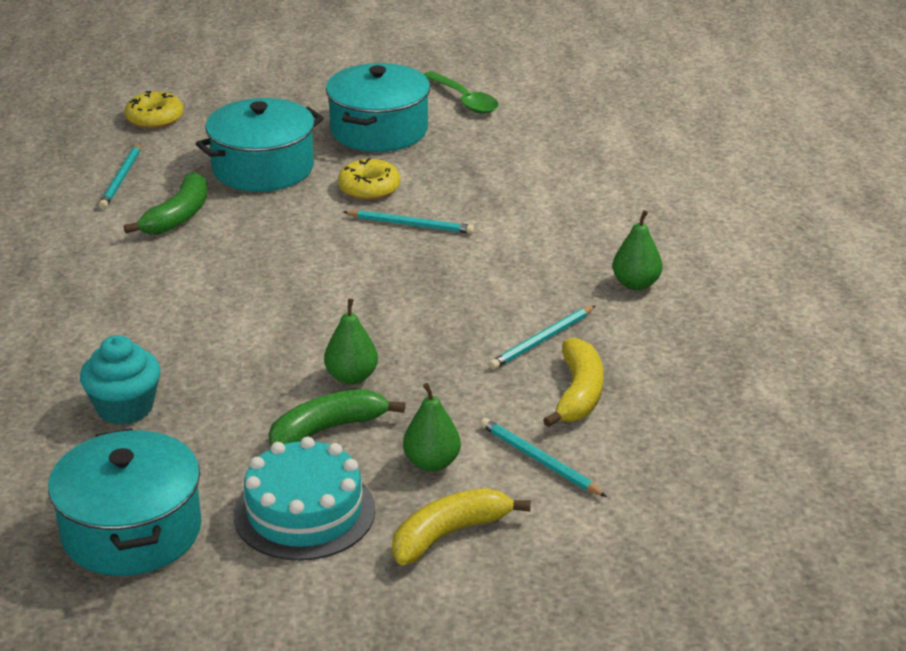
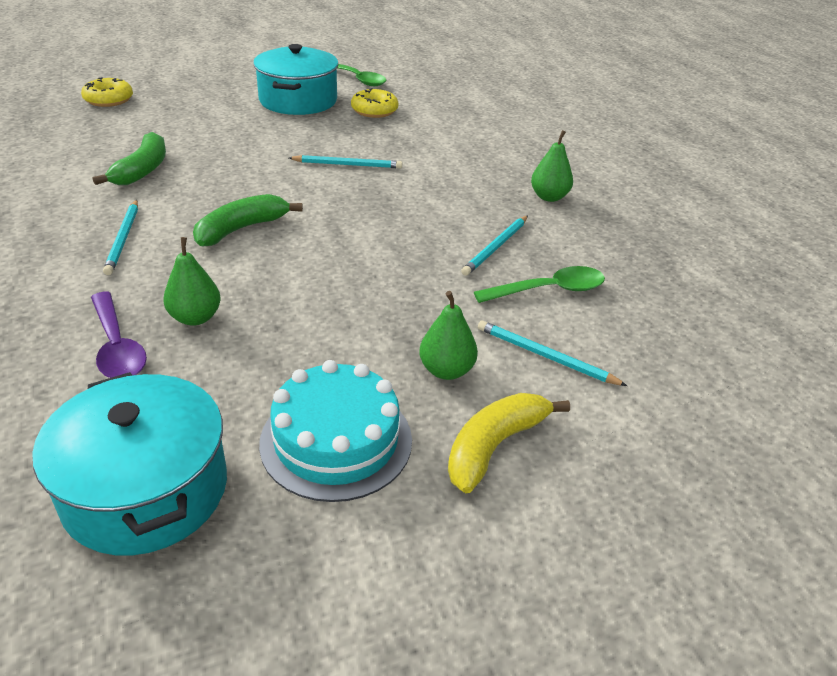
camera: 15 degrees left, 5 degrees up
(121, 178) = (85, 144): turquoise pencil -> turquoise pencil (123, 239)
(125, 408) = (117, 347): turquoise cupcake -> purple spoon
(263, 168) = (210, 130): turquoise pot -> none
(327, 429) = (332, 347): green banana -> green banana (241, 229)
(351, 377) = (340, 294): green pear -> green pear (195, 317)
(369, 188) = (304, 140): yellow donut -> yellow donut (374, 110)
(578, 394) = (549, 290): yellow banana -> green spoon

